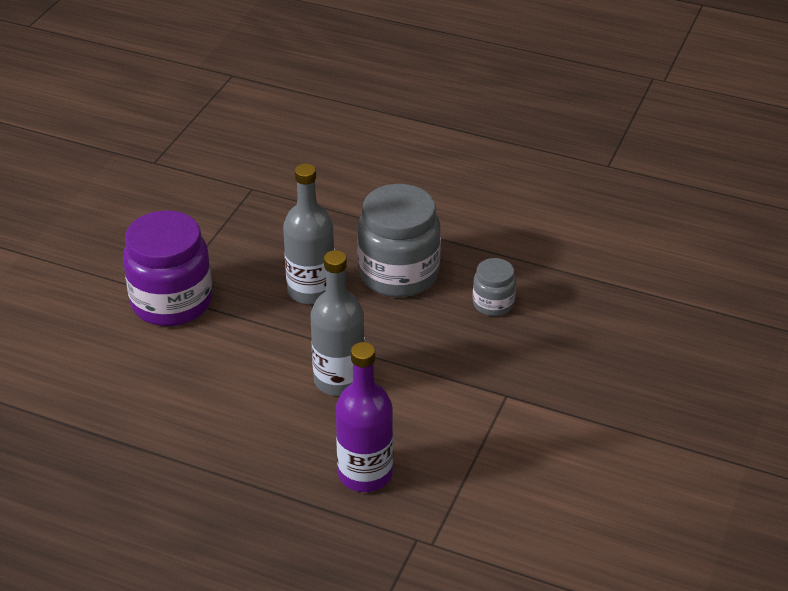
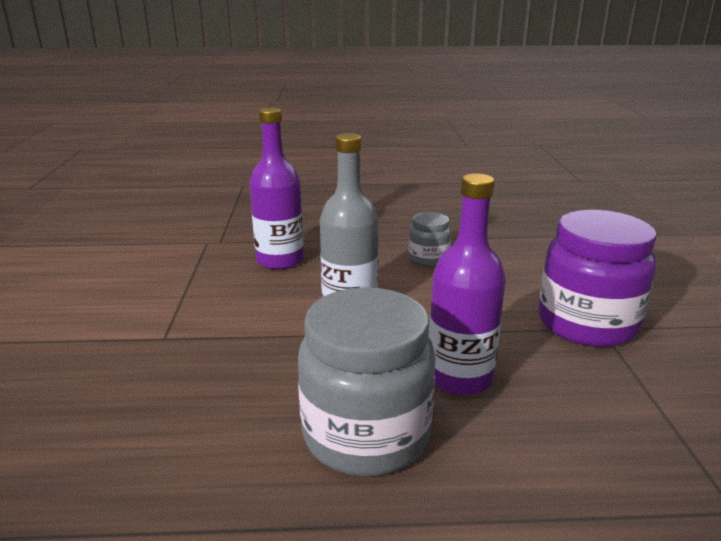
camera: 155 degrees right, 15 degrees down
(311, 290) = (459, 377): grey bottle -> purple bottle
(493, 304) = (204, 433): grey jar -> grey jar (428, 259)

